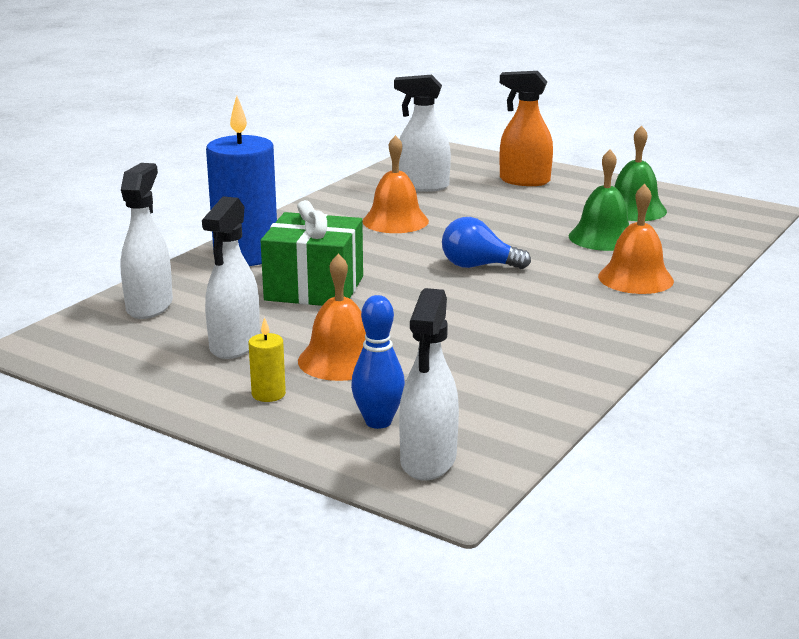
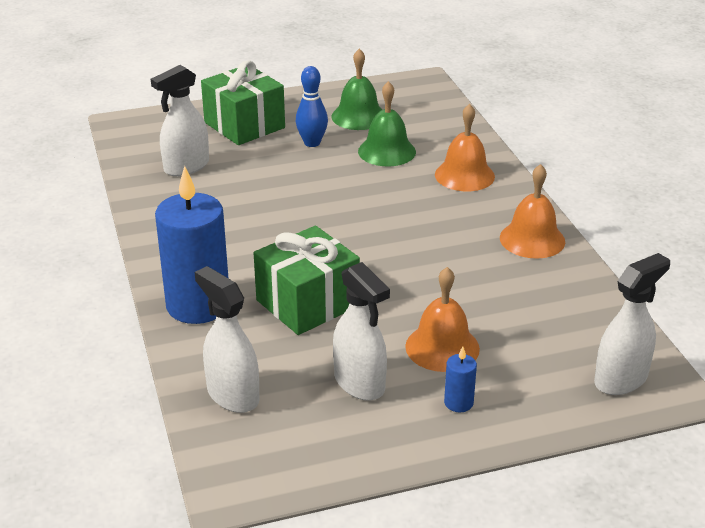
camera: 50 degrees left, 10 degrees up
(268, 394) = (458, 403): yellow candle -> blue candle
(378, 422) = (550, 374): blue bowling pin -> blue bowling pin (312, 143)
(395, 221) = (235, 210): orange bell -> orange bell (532, 239)
(428, 460) = (621, 379): white spray bottle -> white spray bottle turned 90 degrees counterclockwise
(478, 266) = (365, 219): blue light bulb -> none
(524, 181) = (244, 125): orange spray bottle -> green gift

